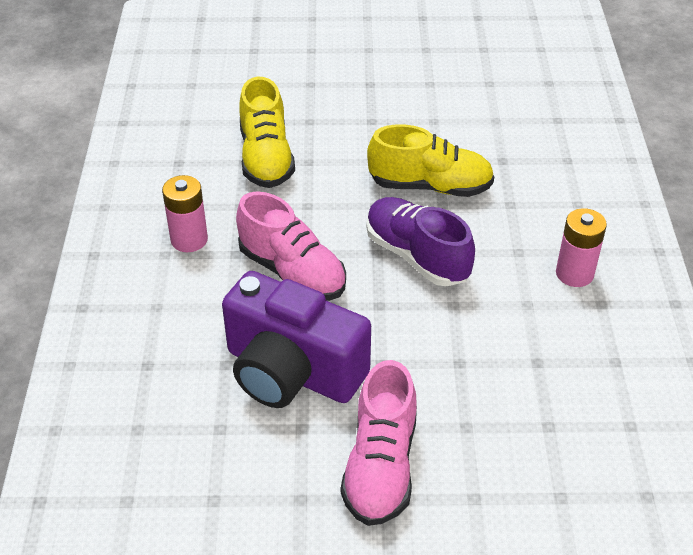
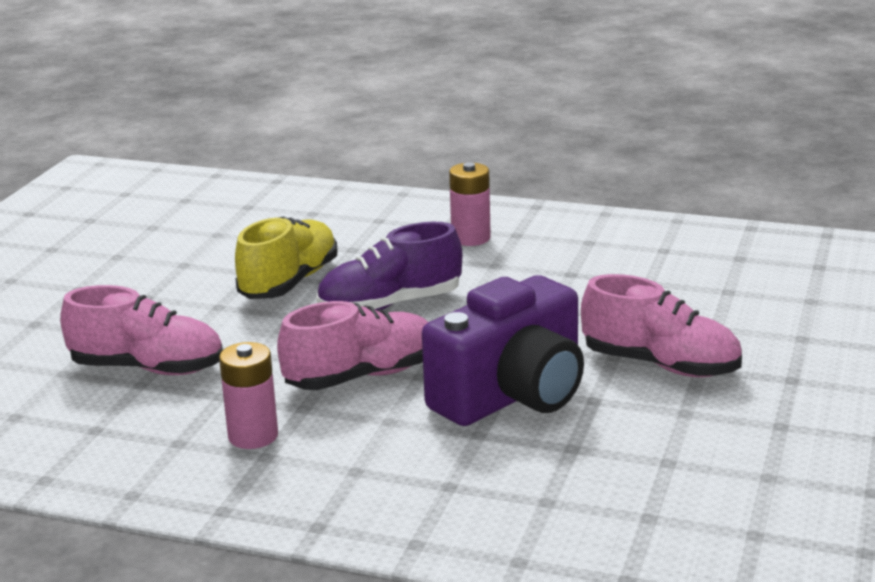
camera: 70 degrees left, 20 degrees down
(266, 158) = (148, 368): yellow shoe -> pink shoe

